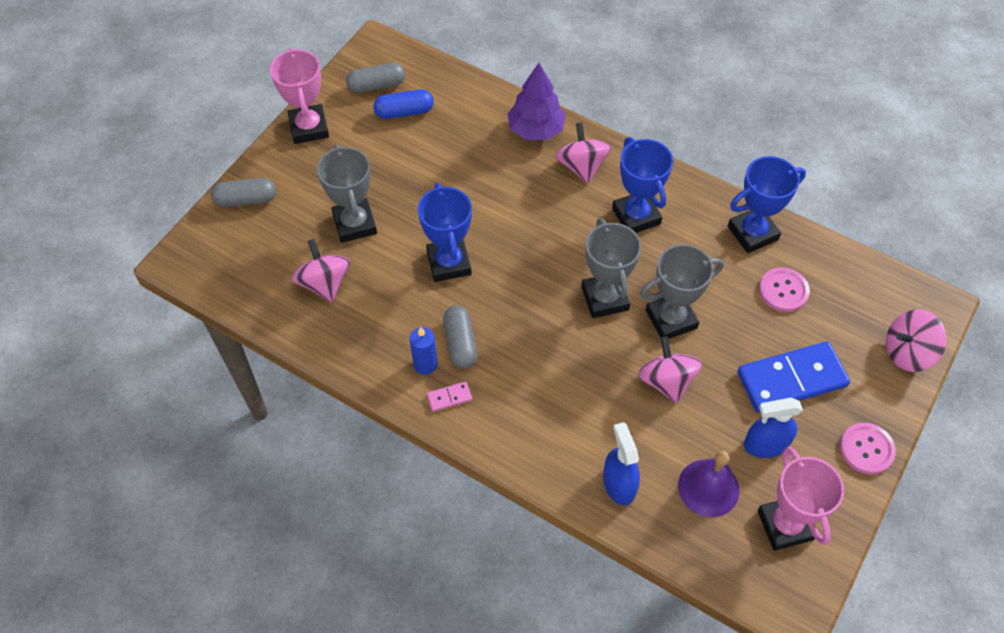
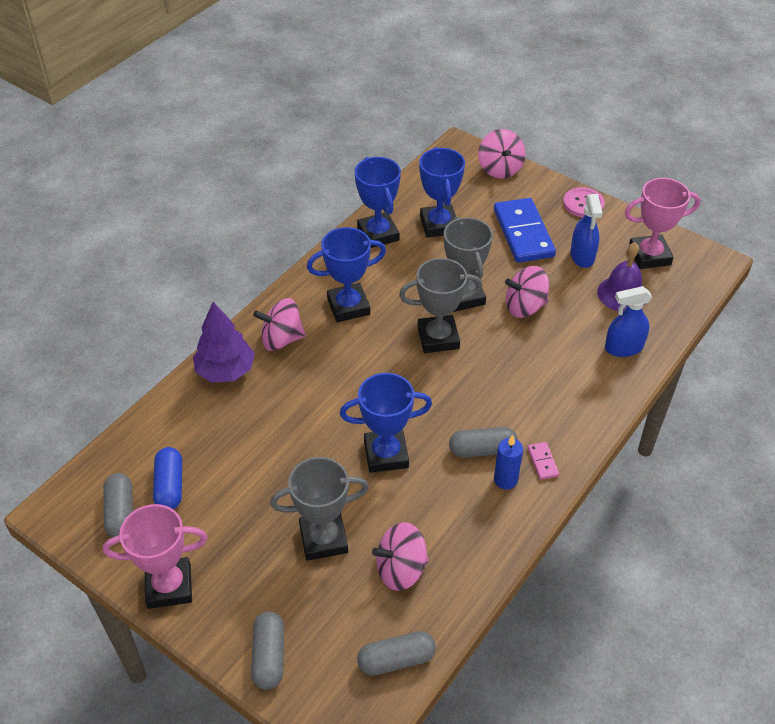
camera: 85 degrees left, 10 degrees down
(239, 285) = (396, 660): none -> grey capsule
(783, 290) = (439, 225): pink button -> blue trophy

